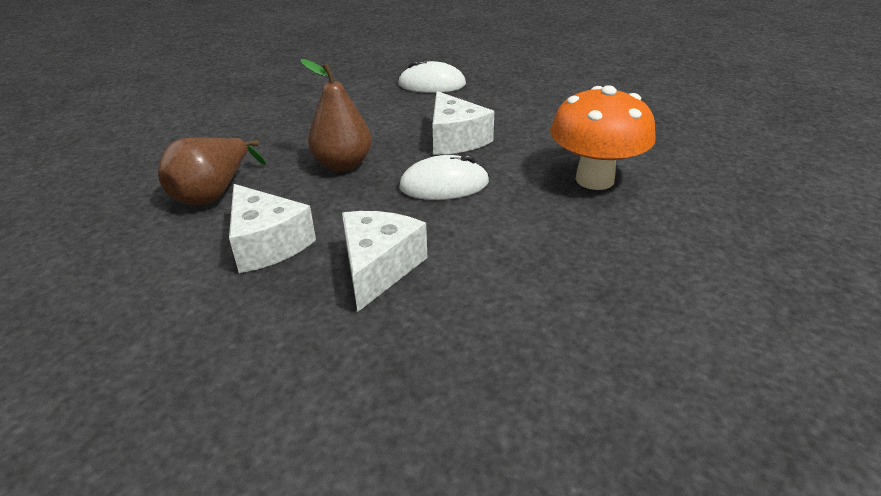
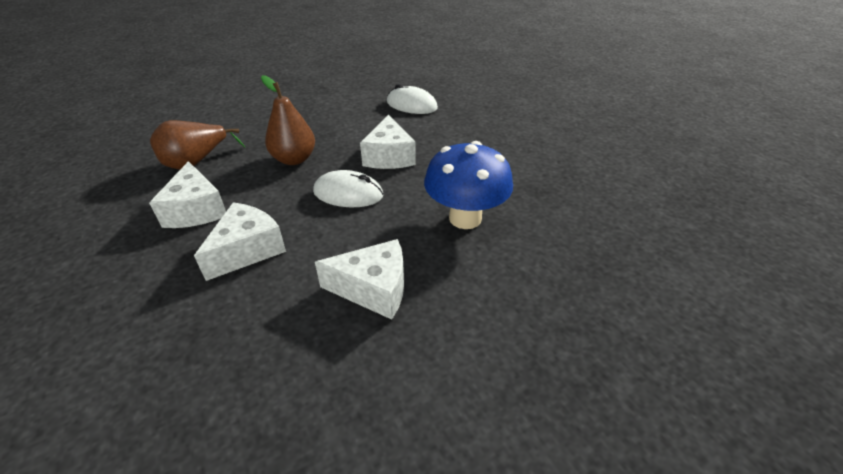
camera: 20 degrees right, 5 degrees up
(563, 267) = (373, 289): none -> white cheese
(594, 179) = (465, 218): orange mushroom -> blue mushroom

